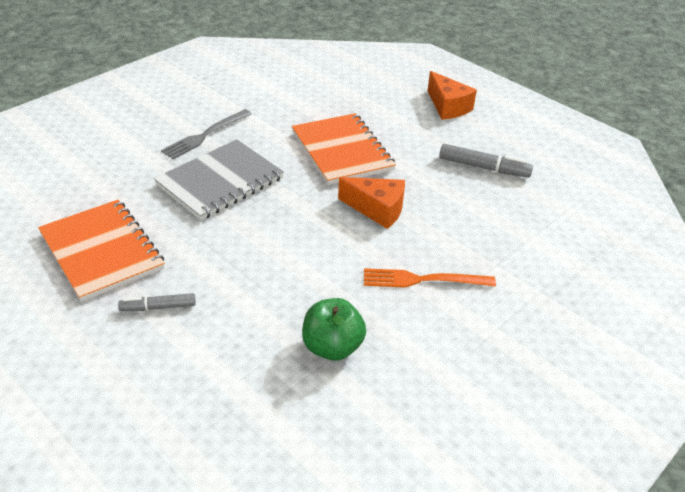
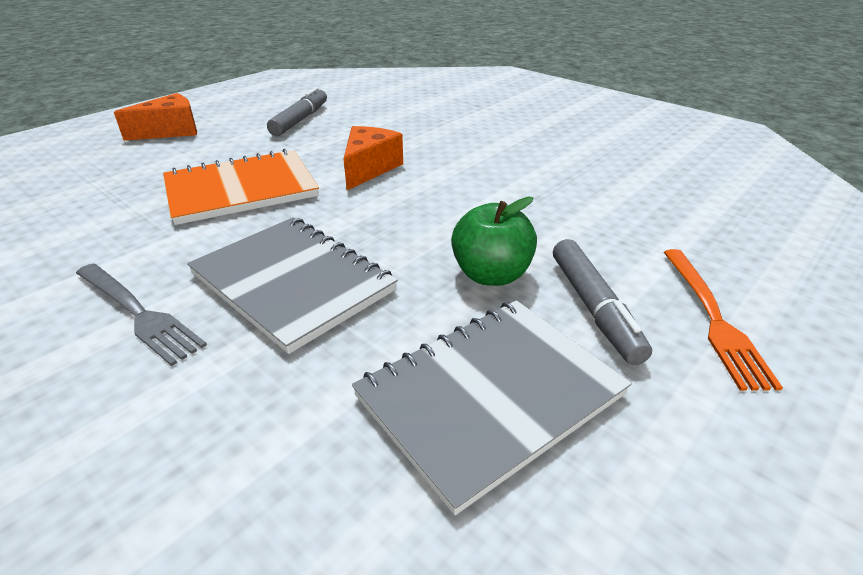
camera: 90 degrees left, 5 degrees down
(101, 251) = (490, 396): orange notebook -> grey notebook
(158, 307) = (594, 308): grey marker -> grey marker, size x1.56
(332, 347) = (592, 188): green apple -> green apple (491, 275)
(423, 280) = (479, 149): orange fork -> orange fork (713, 318)

